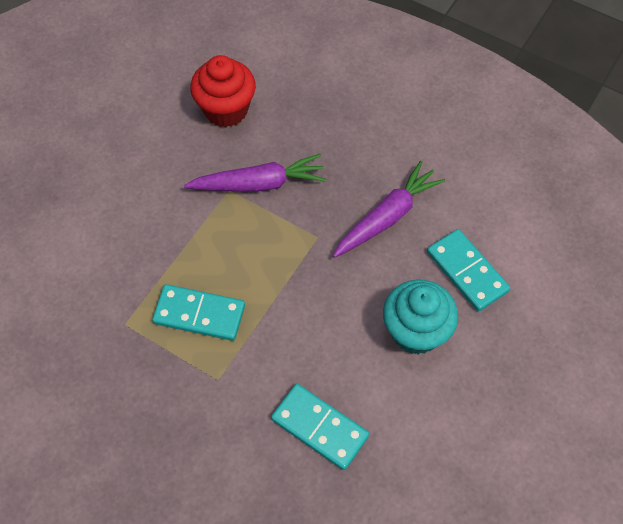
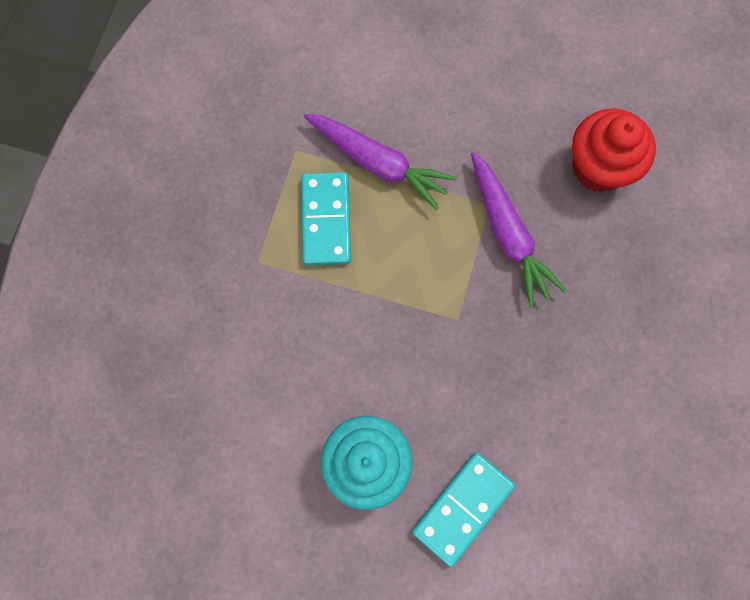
camera: 75 degrees right, 15 degrees up
(320, 427) = (228, 381): turquoise domino -> none
(387, 217) = (509, 394): purple carrot -> purple carrot (378, 163)

